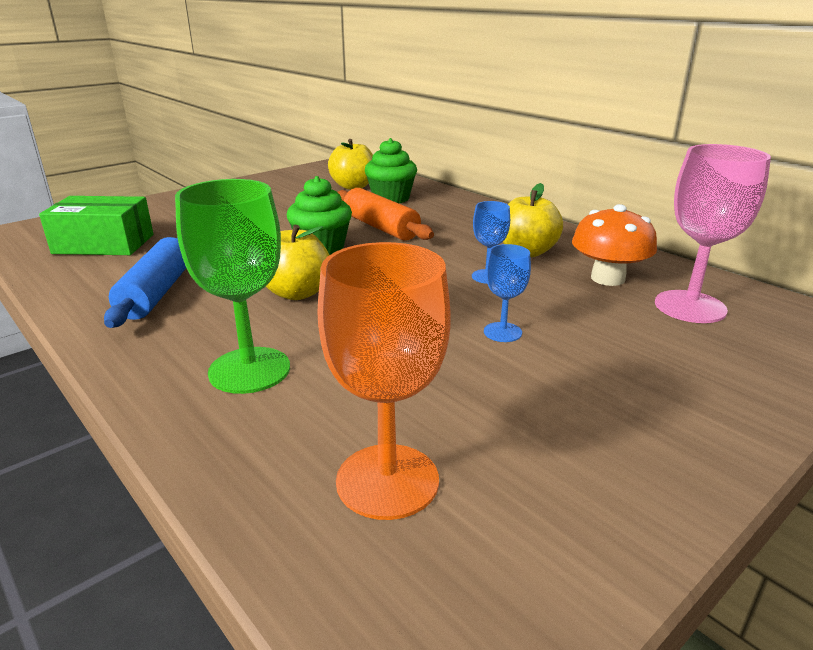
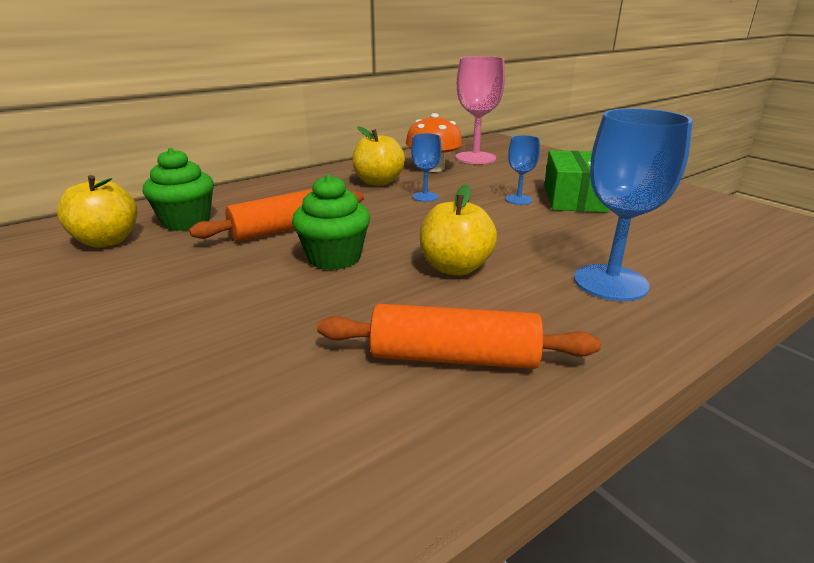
camera: 85 degrees left, 0 degrees up
(104, 244) = (214, 464): green box -> green box (574, 198)
(157, 293) = (453, 357): blue rolling pin -> orange rolling pin
(249, 370) = (610, 282): green goblet -> blue goblet
(387, 481) = (704, 236): orange goblet -> none

